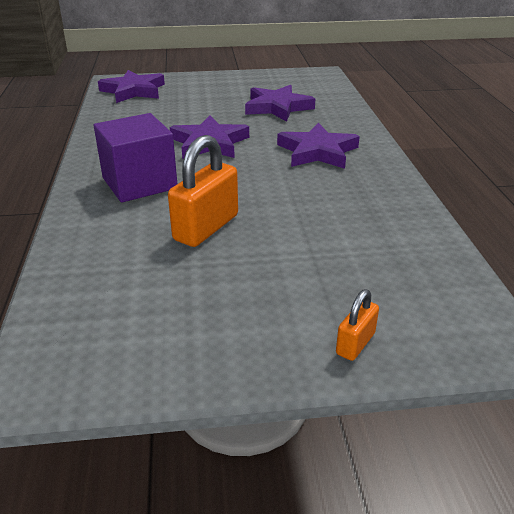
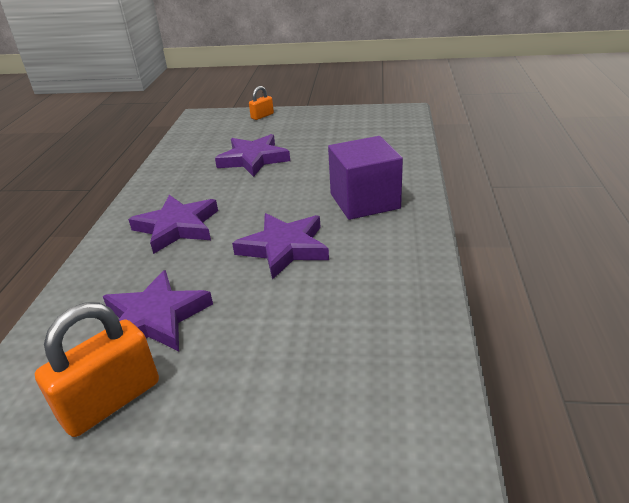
camera: 165 degrees left, 0 degrees up
(133, 91) = (387, 412): purple star -> purple star (253, 159)
(206, 228) = (315, 163): orange padlock -> orange padlock (111, 401)

